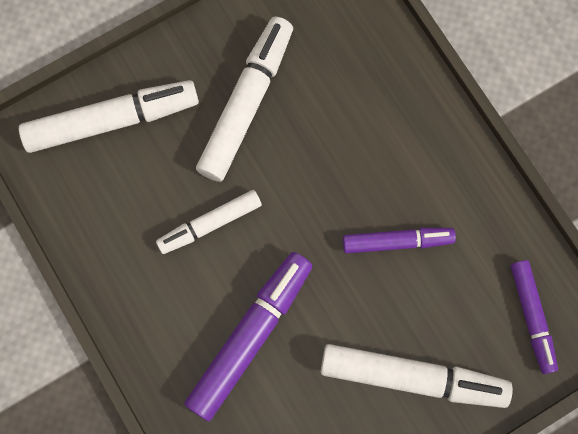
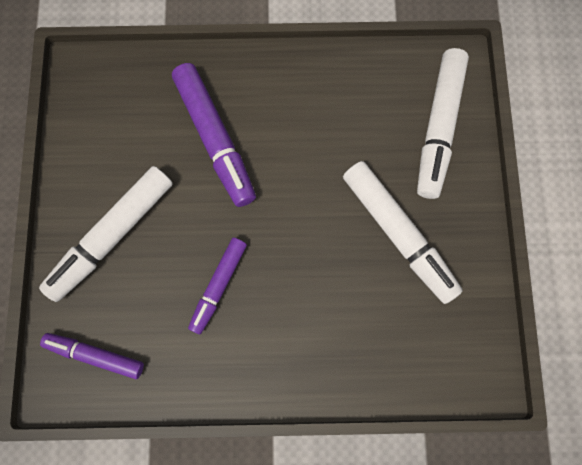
camera: 120 degrees right, 0 degrees up
(210, 224) = (316, 155): white marker -> none

